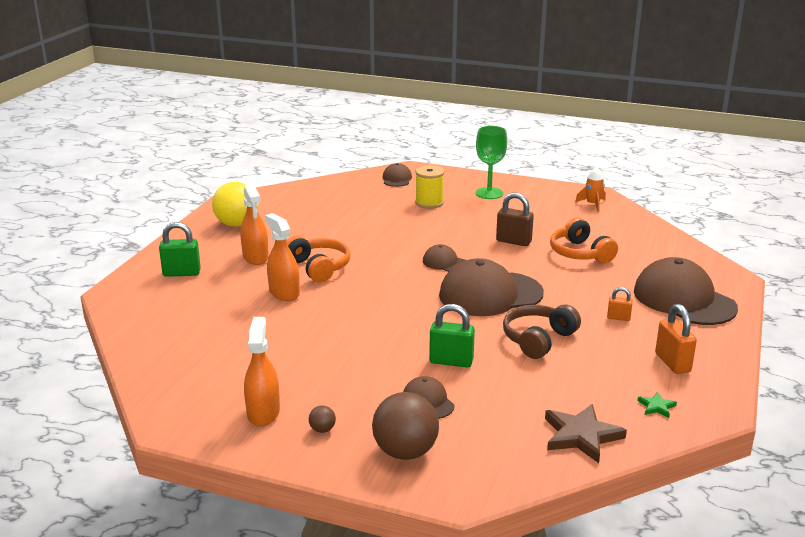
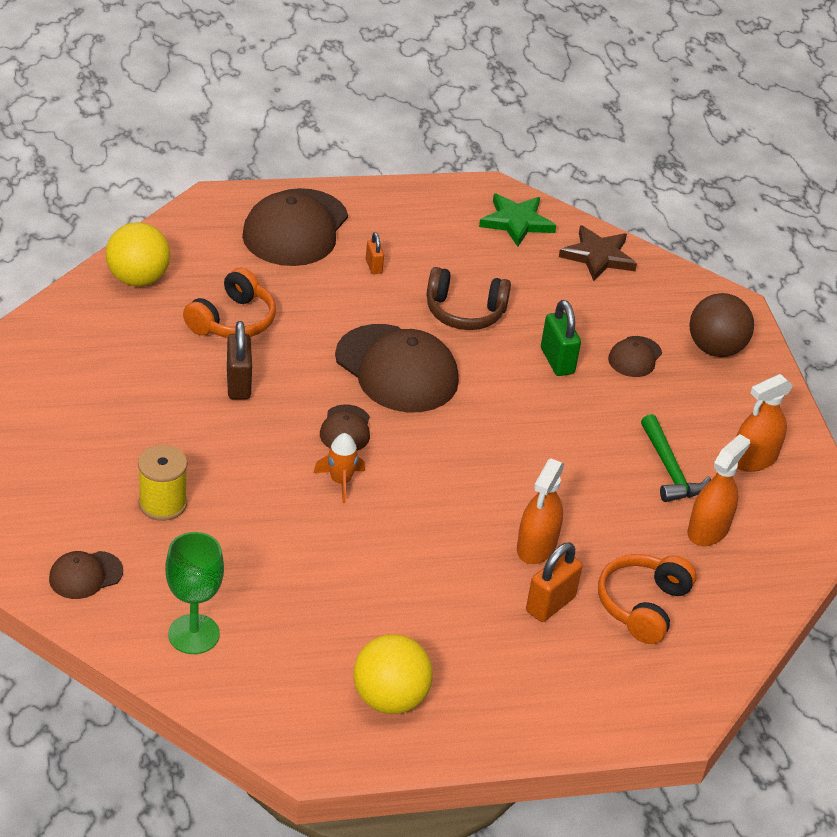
camera: 125 degrees left, 15 degrees up
(181, 273) = (574, 677): green padlock -> none
(255, 257) = (471, 621): orange spray bottle -> orange spray bottle (708, 530)
(293, 368) = (669, 469): none -> green hammer
(318, 267) = (449, 542): orange headphones -> orange headphones (643, 605)
(322, 429) = (737, 409): brown ball -> none
(489, 193) = (83, 449): green goblet -> green goblet (193, 634)
(592, 204) = (62, 337): orange rocket -> orange rocket (340, 481)
(642, 234) = (138, 279): none -> yellow ball
(656, 407) = (516, 222): green star -> green star, size x2.08
(672, 363) = (434, 221): orange padlock -> orange padlock (550, 604)

